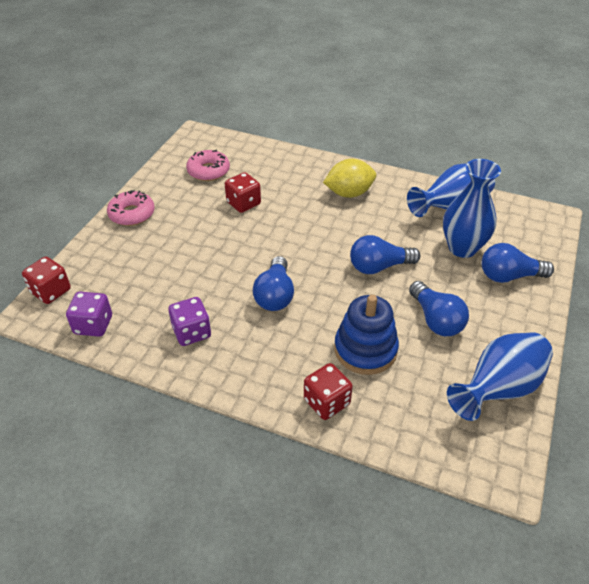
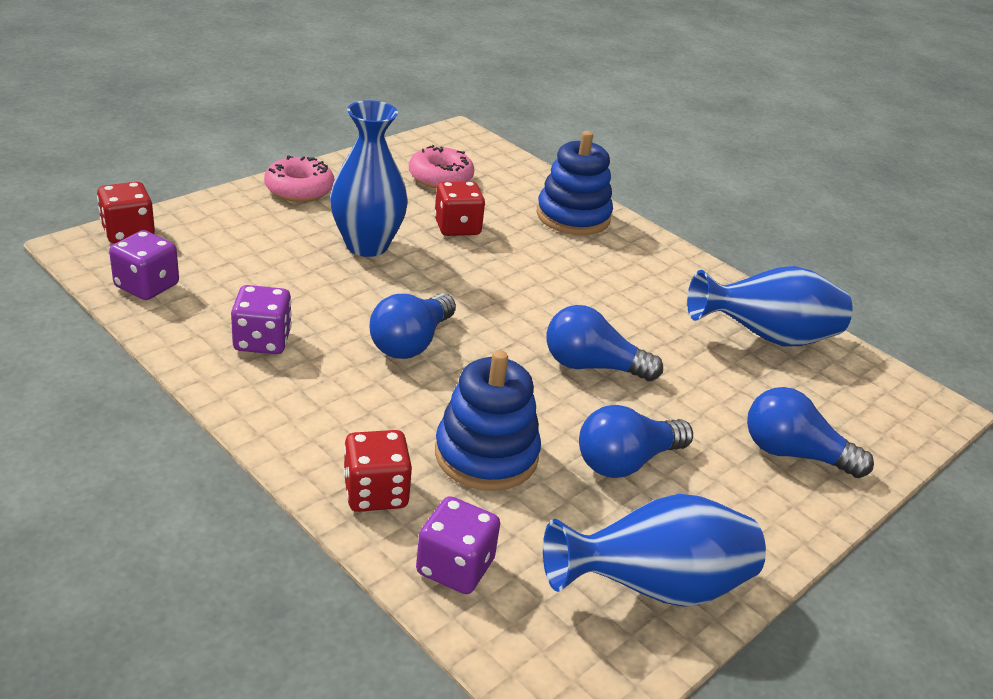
camera: 20 degrees right, 10 degrees down
(301, 169) = (573, 216): none -> blue stacking toy
(349, 193) = (620, 266): yellow lemon -> none
(398, 427) = (455, 567): none -> purple dice
(436, 319) = (626, 461): blue light bulb -> blue light bulb turned 60 degrees clockwise
(462, 248) = (744, 391): blue vase -> blue vase (367, 245)

